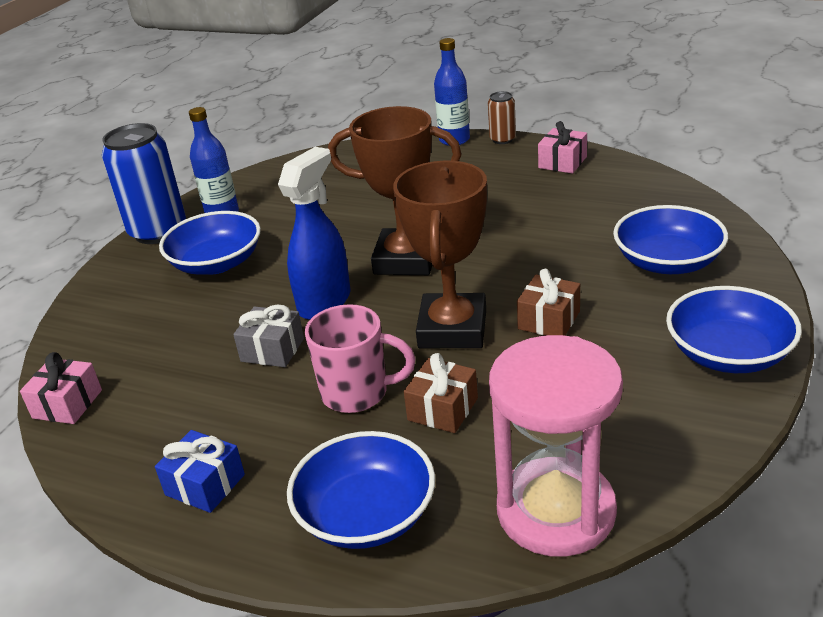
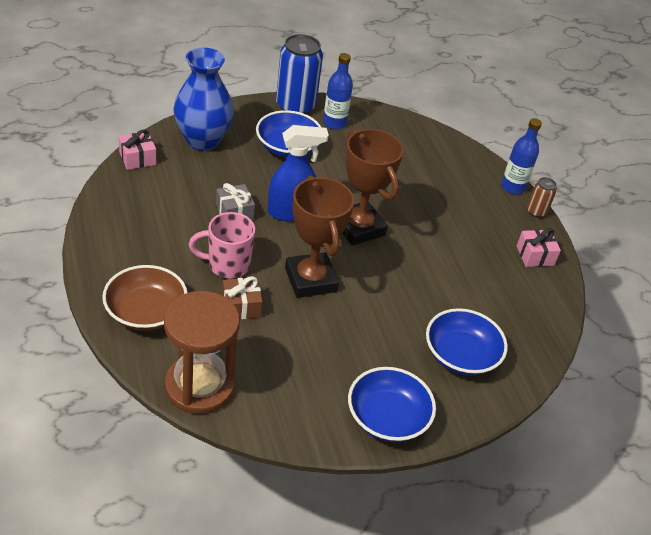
camera: 40 degrees right, 10 degrees up
(114, 328) = (202, 140): none -> blue vase
(205, 484) = (123, 241): blue gift -> none
(357, 393) = (227, 265): pink mug -> pink mug turned 120 degrees clockwise
(366, 515) = (146, 312): blue bowl -> brown bowl
(452, 329) = (310, 280): brown trophy -> brown trophy turned 75 degrees counterclockwise
(549, 320) = (353, 320): brown gift -> none
(556, 511) = (199, 386): pink hourglass -> brown hourglass

